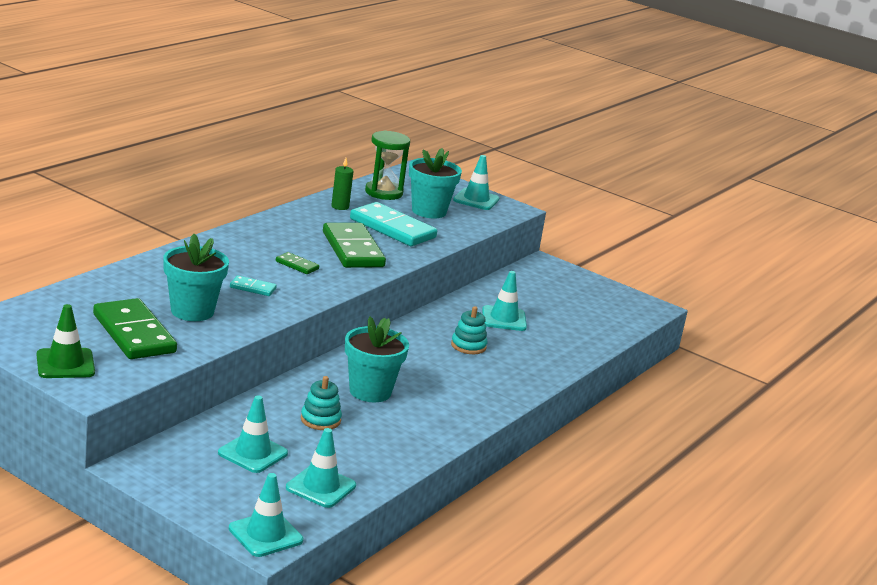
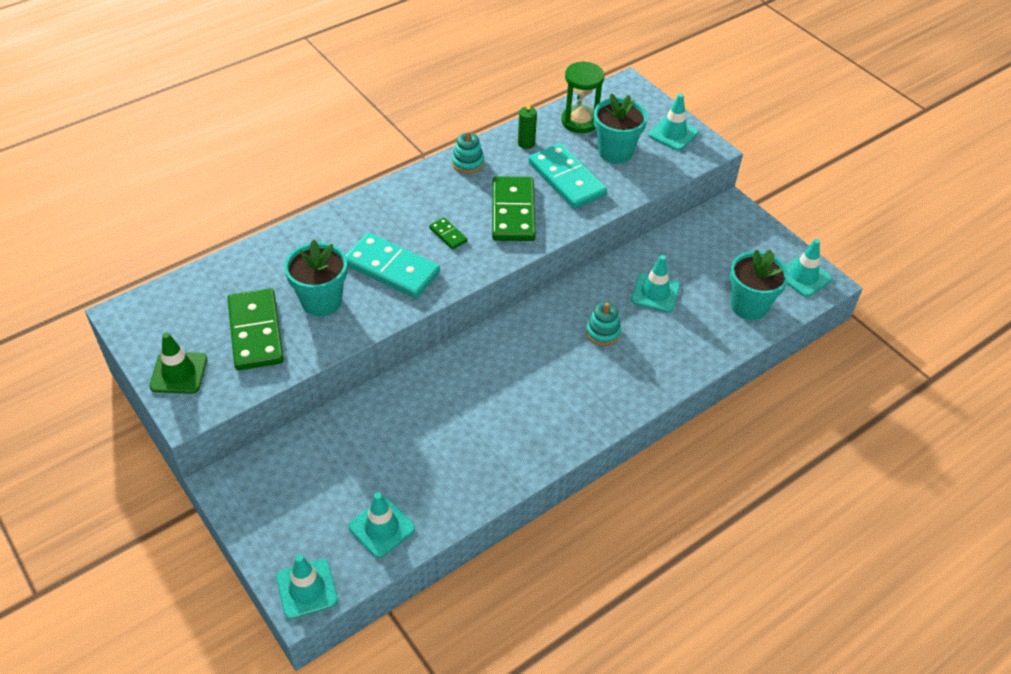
camera: 20 degrees right, 25 degrees up
(253, 288) = (392, 268): turquoise domino -> turquoise domino, size x2.20
(253, 453) = (336, 473): turquoise traffic cone -> turquoise traffic cone (804, 276)
(320, 420) = (416, 431): turquoise stacking toy -> turquoise stacking toy (468, 163)
(370, 391) = (479, 394): turquoise flower pot -> turquoise flower pot (749, 306)

